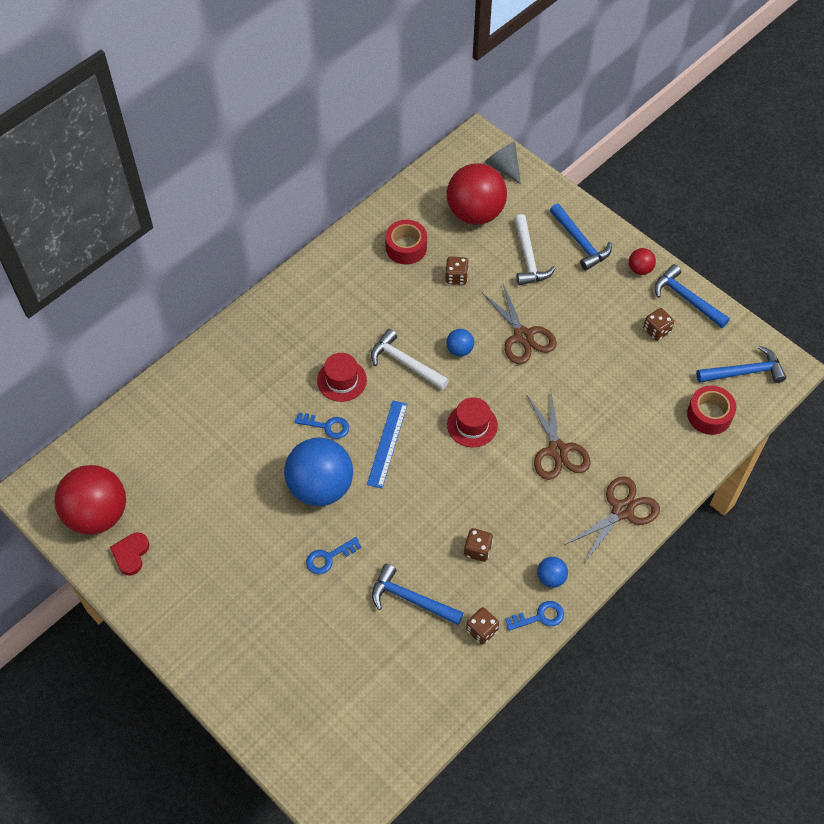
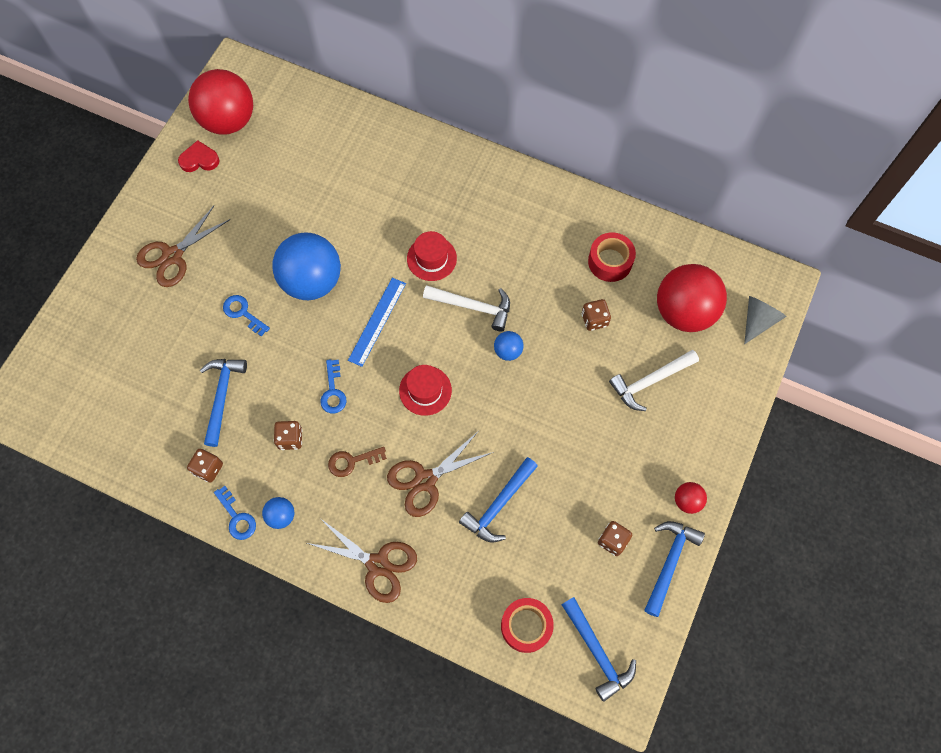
camera: 70 degrees right, 10 degrees up
(326, 426) = (377, 263): blue key -> blue key (333, 391)
(387, 443) = (377, 321): blue ruler -> blue ruler turned 60 degrees counterclockwise
(405, 363) = (473, 307): white hammer -> white hammer turned 90 degrees clockwise
(519, 504) = (352, 461): none -> brown key
(523, 336) = (549, 406): brown scissors -> brown scissors (172, 256)
(580, 242) = (694, 427): blue hammer -> blue hammer (499, 505)

